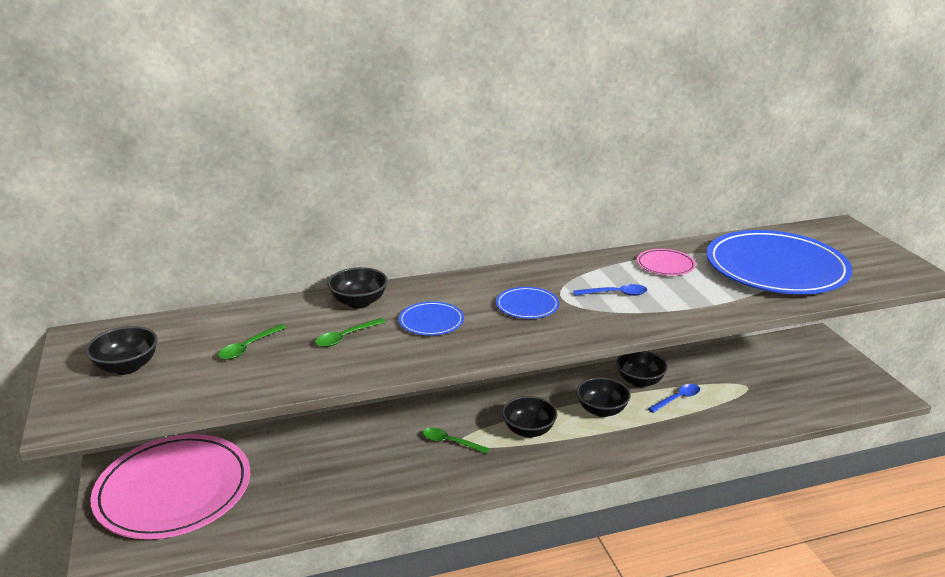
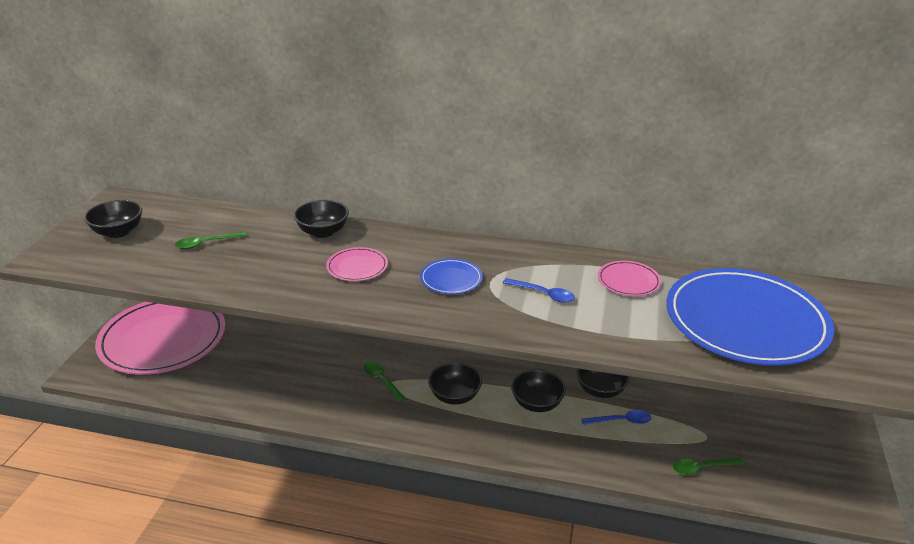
camera: 30 degrees right, 5 degrees up
(345, 337) = (279, 259): green spoon -> green spoon (701, 468)
(431, 321) = (357, 267): blue plate -> pink plate

